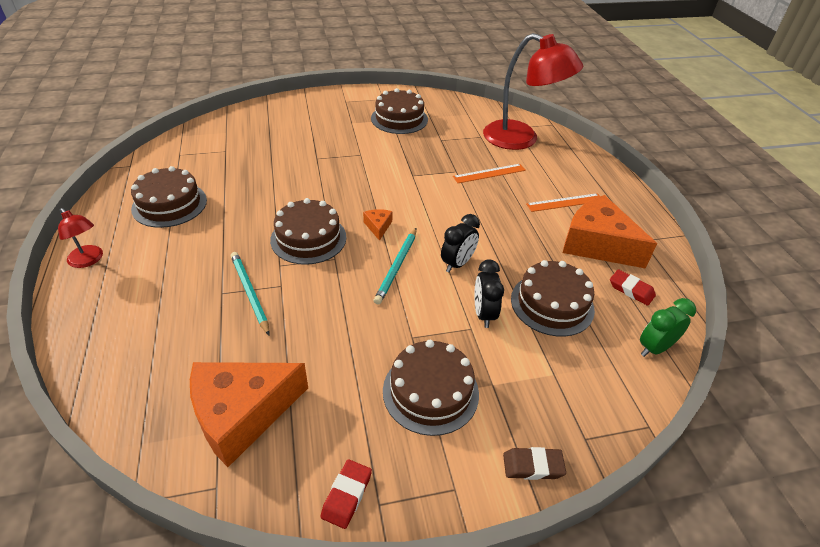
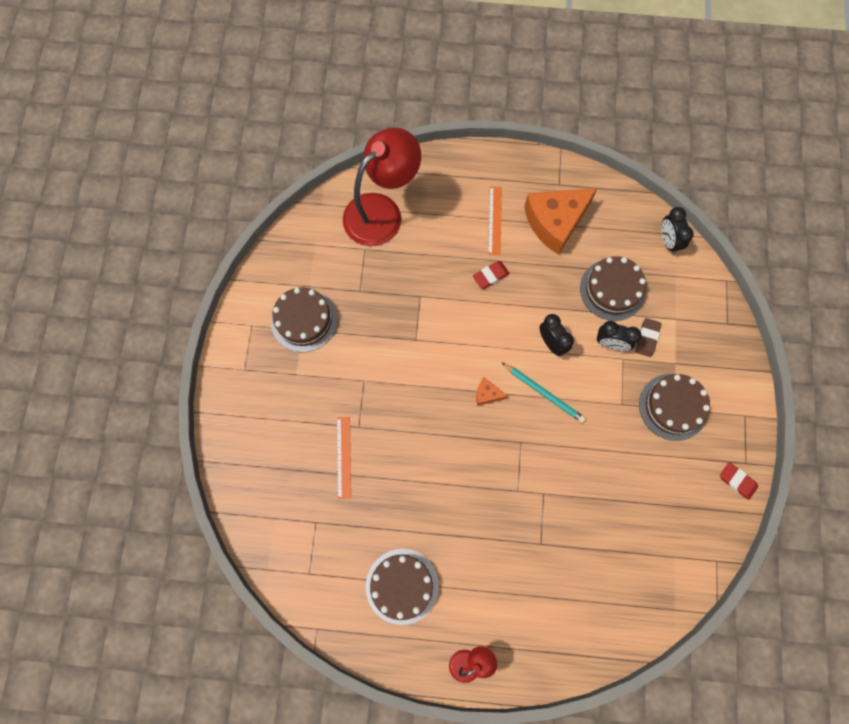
camera: 70 degrees left, 30 degrees up
(242, 414) = (665, 539): orange cheese -> none
(249, 293) = (546, 520): turquoise pencil -> none
(308, 238) = (488, 459): brown cake -> none
(489, 173) = (432, 267): orange ruler -> orange ruler (343, 457)
(533, 466) = (739, 363): brown eraser -> brown eraser (647, 338)
(631, 290) = (611, 225): red eraser -> red eraser (490, 276)
(654, 348) = (668, 241): green clock -> black clock

